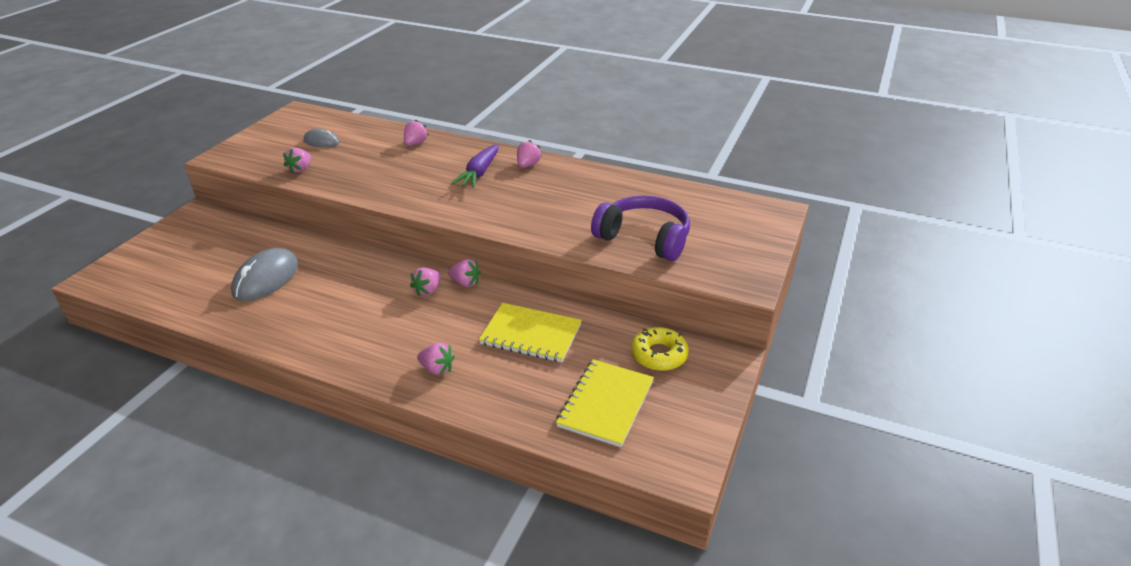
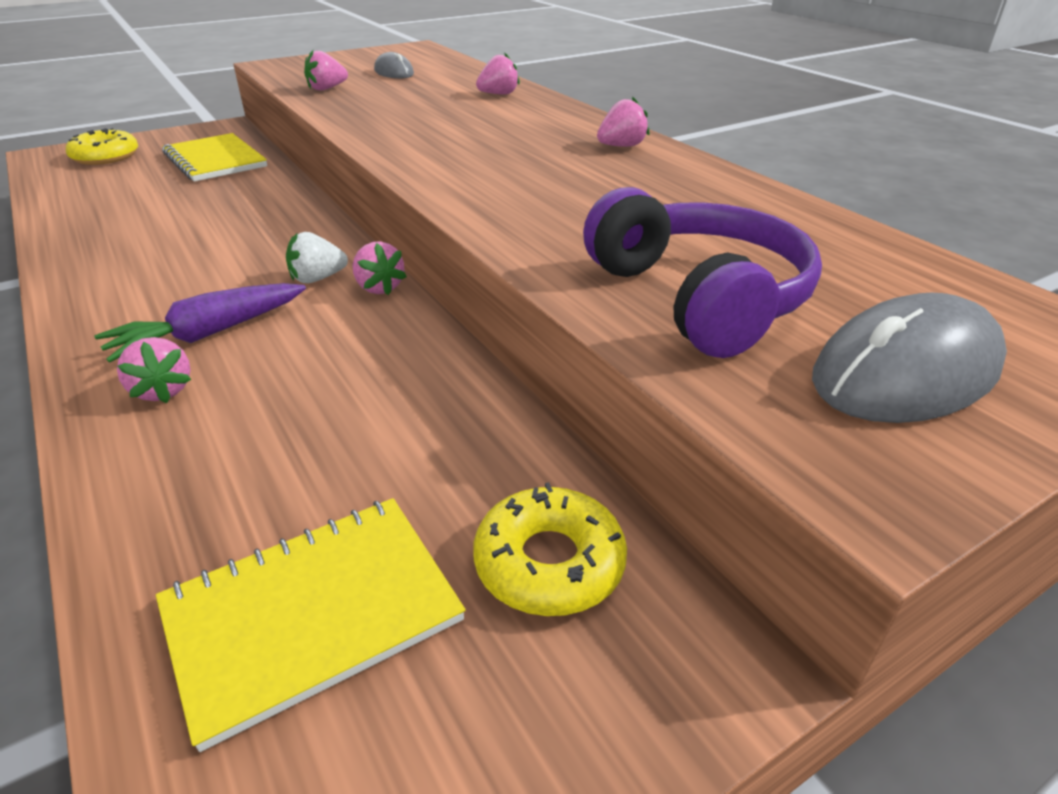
camera: 35 degrees right, 0 degrees up
(149, 264) = (105, 156): none -> yellow donut
(266, 278) = (174, 202): grey mouse -> grey mouse (905, 372)
(428, 290) = (317, 279): pink strawberry -> white strawberry
(479, 173) = (534, 138): purple carrot -> purple carrot (209, 333)
(531, 334) = (365, 402): yellow notebook -> yellow notebook (215, 160)

